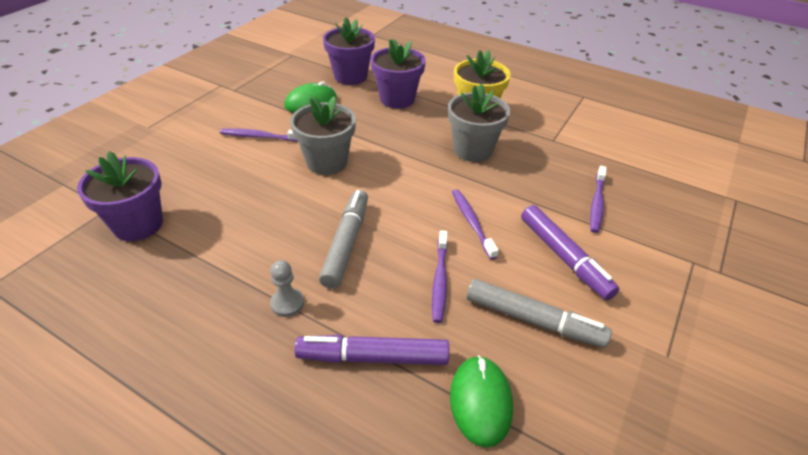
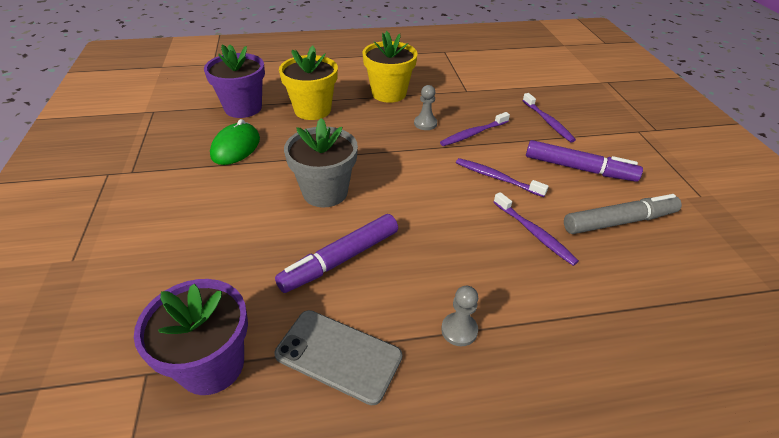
camera: 40 degrees left, 0 degrees up
(201, 265) = (338, 355): none -> grey phone
(260, 137) = (227, 203): purple toothbrush -> purple toothbrush (473, 133)
(346, 243) = (435, 249): grey marker -> none
(373, 357) = (573, 322): purple marker -> purple marker (341, 259)
(397, 99) = (312, 110): purple flower pot -> yellow flower pot
(473, 150) = (425, 123): grey flower pot -> grey pawn
(480, 401) = (667, 298): green mouse -> none

